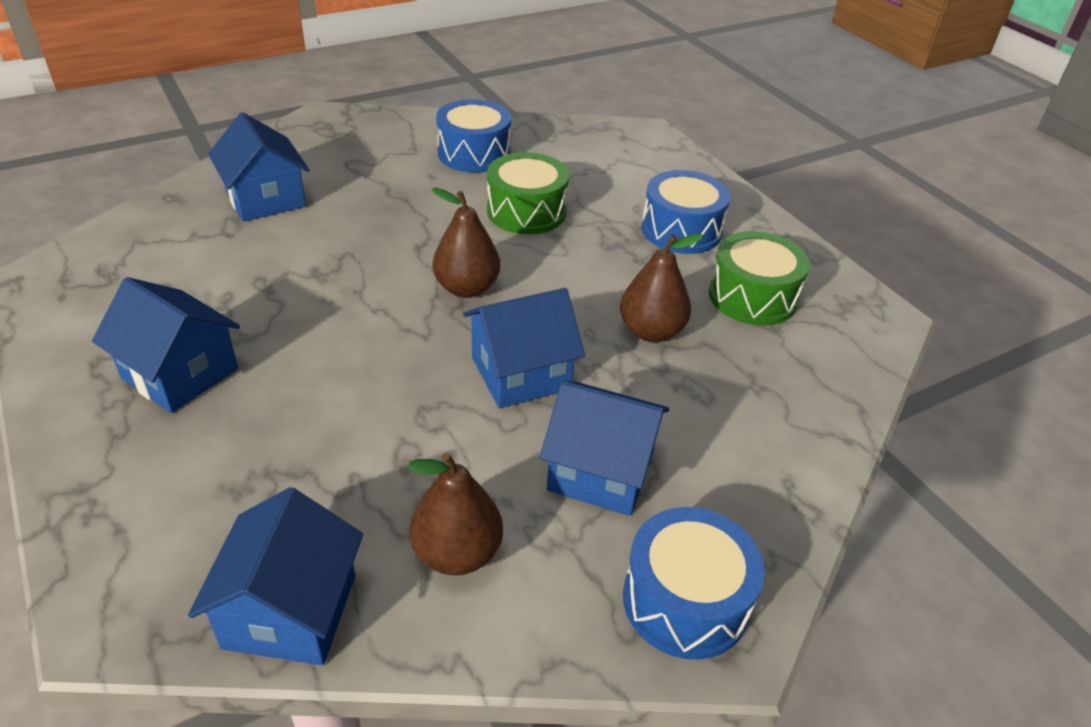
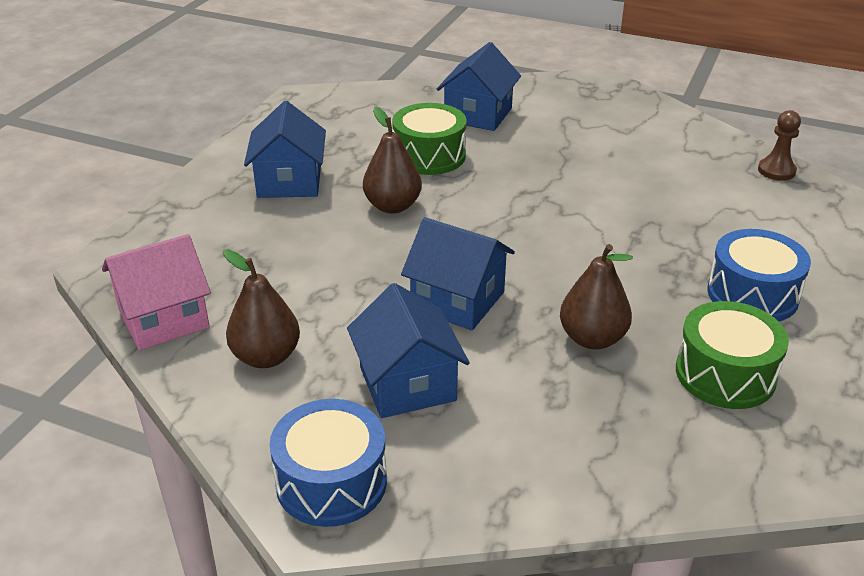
camera: 55 degrees right, 5 degrees down
(290, 611) = (163, 319): blue house -> pink house
(466, 288) = (511, 233): brown pear -> brown pear (392, 206)
(474, 153) = (670, 154): blue drum -> none
(526, 211) = (641, 212): green drum -> green drum (429, 156)
(558, 130) = (776, 171): none -> brown pawn

